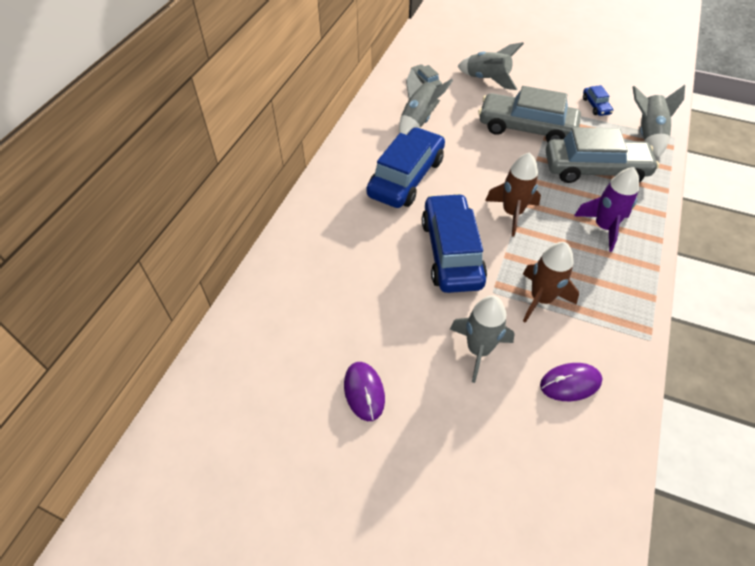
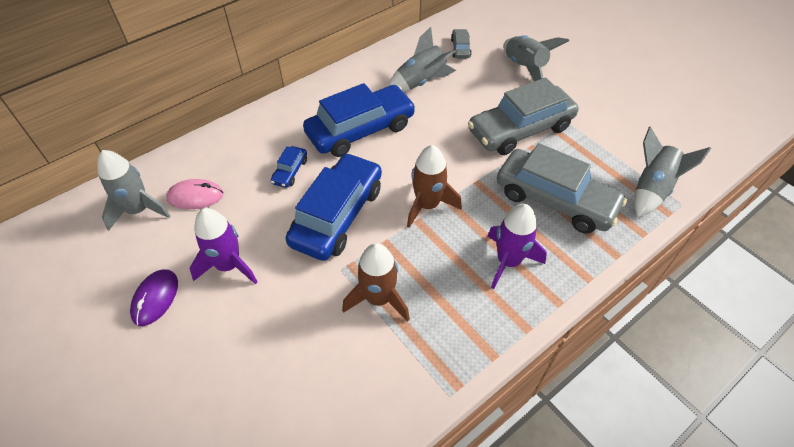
camera: 30 degrees right, 0 degrees up
(316, 292) = (195, 196): none -> pink mouse
(401, 333) = (229, 265): none -> purple rocket
(478, 350) = (278, 315): grey rocket -> grey rocket (139, 210)
(526, 128) = (520, 129): grey car -> grey car turned 75 degrees counterclockwise
(570, 383) = (331, 391): purple mouse -> none
(596, 106) = (619, 136): blue car -> blue car (290, 171)

